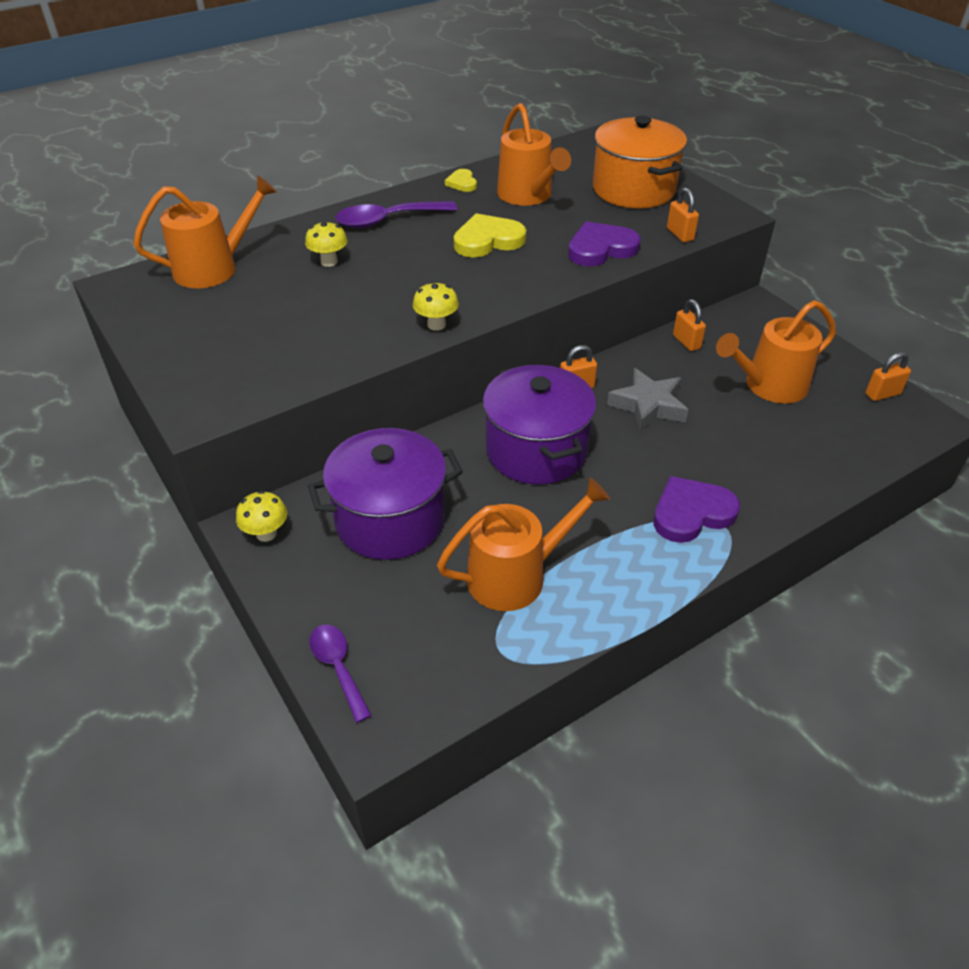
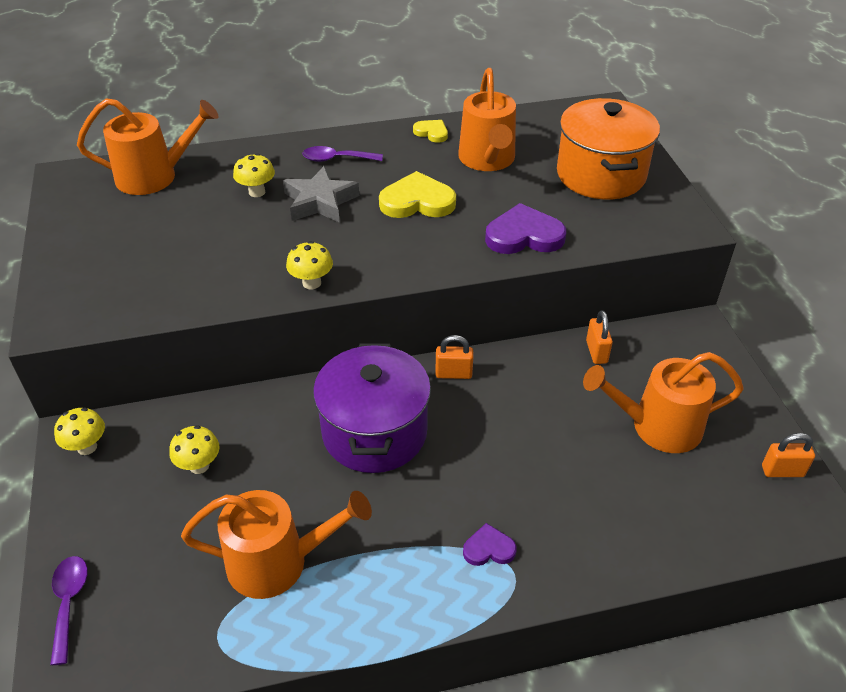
camera: 20 degrees right, 0 degrees up
(387, 220) = (336, 159): purple spoon -> purple spoon, size x0.65
(390, 519) = (199, 466): purple pot -> yellow mushroom
(462, 183) = (432, 133): yellow heart -> yellow heart turned 120 degrees clockwise
(648, 405) = (514, 414): grey star -> grey star (320, 201)
(680, 234) = (617, 237): orange padlock -> none
(691, 513) = (489, 548): purple heart -> purple heart, size x0.55

